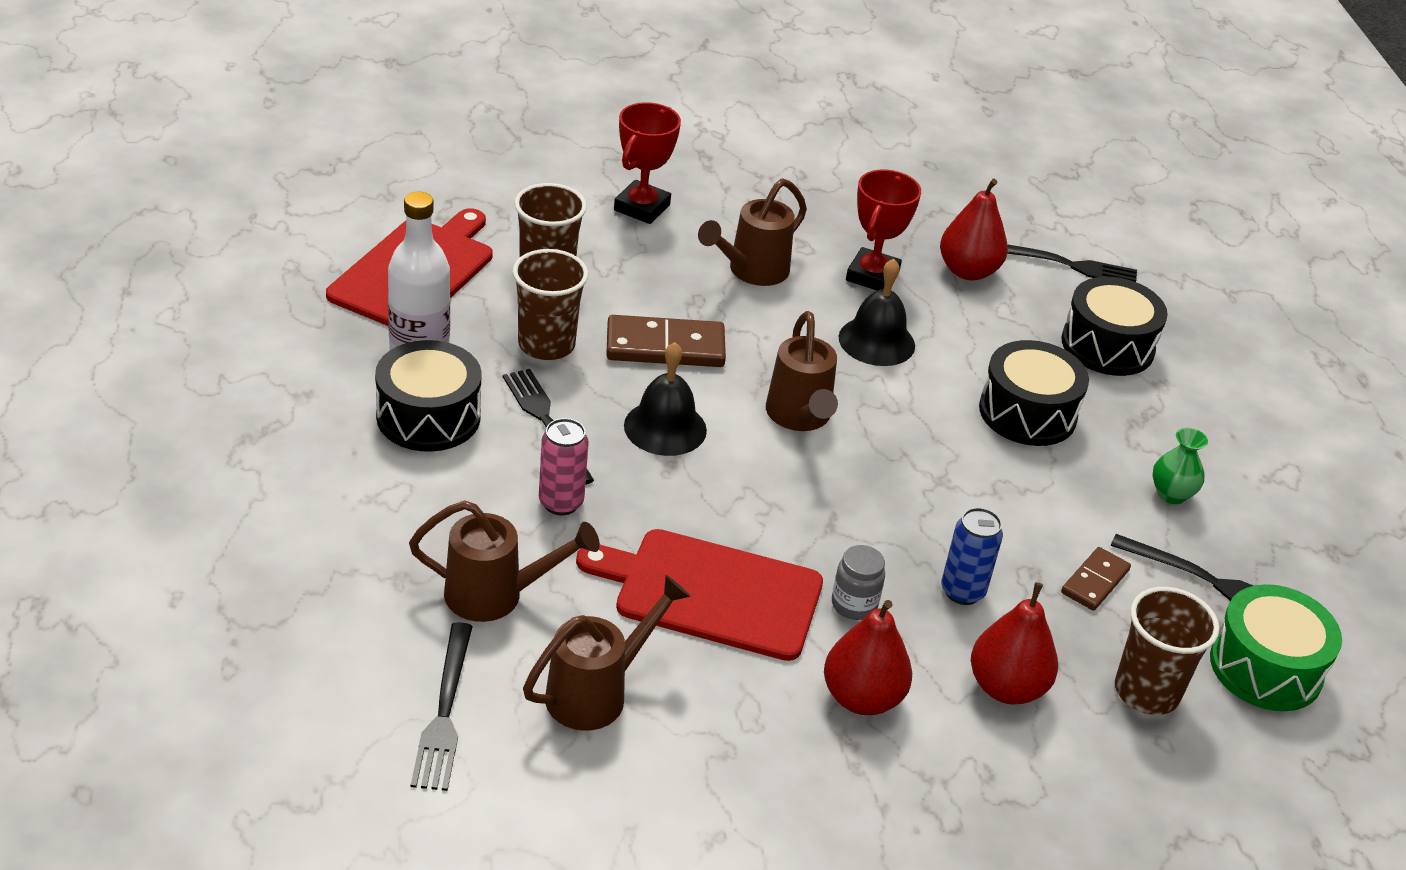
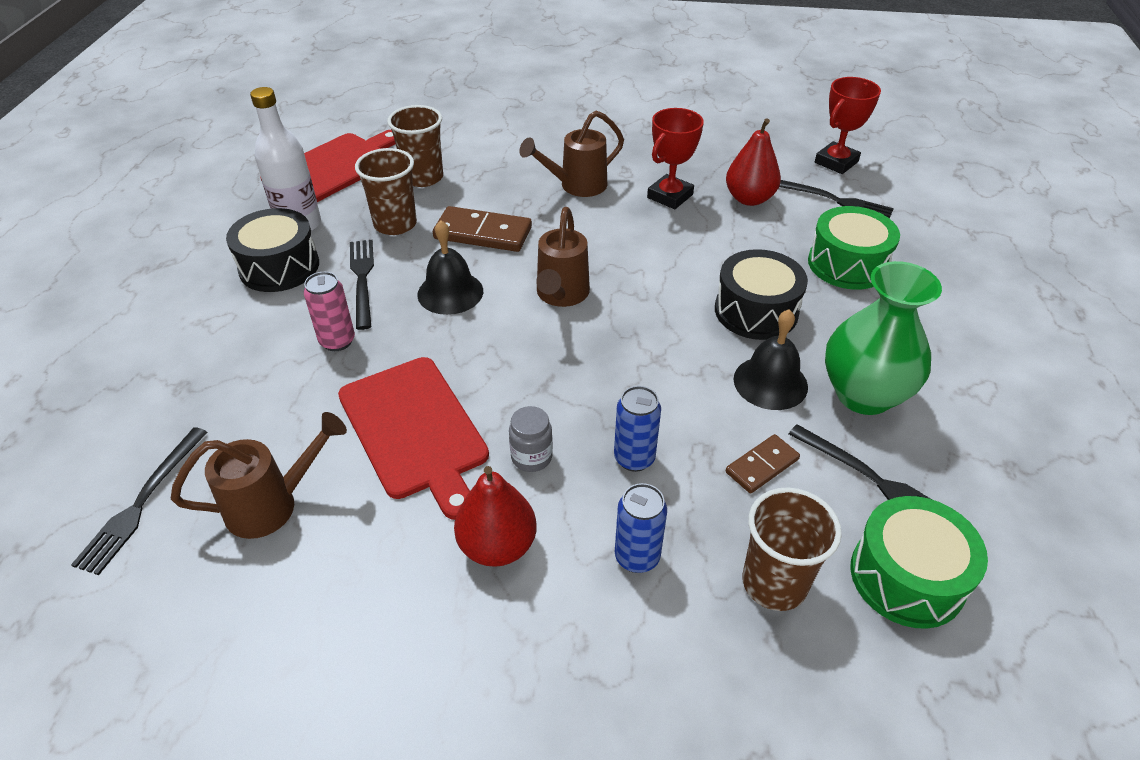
camera: 20 degrees right, 5 degrees up
(496, 595) = (244, 409): brown watering can -> none
(642, 207) = (517, 138): red trophy -> red trophy (836, 162)
(711, 593) = (415, 430): red cutting board -> red cutting board turned 150 degrees counterclockwise
(876, 341) = (651, 244): black bell -> black bell (770, 382)
(1006, 687) = (637, 557): red pear -> blue can
(1107, 345) = (847, 264): black drum -> green drum
(1171, 494) = (863, 395): green vase -> green vase, size x2.13

